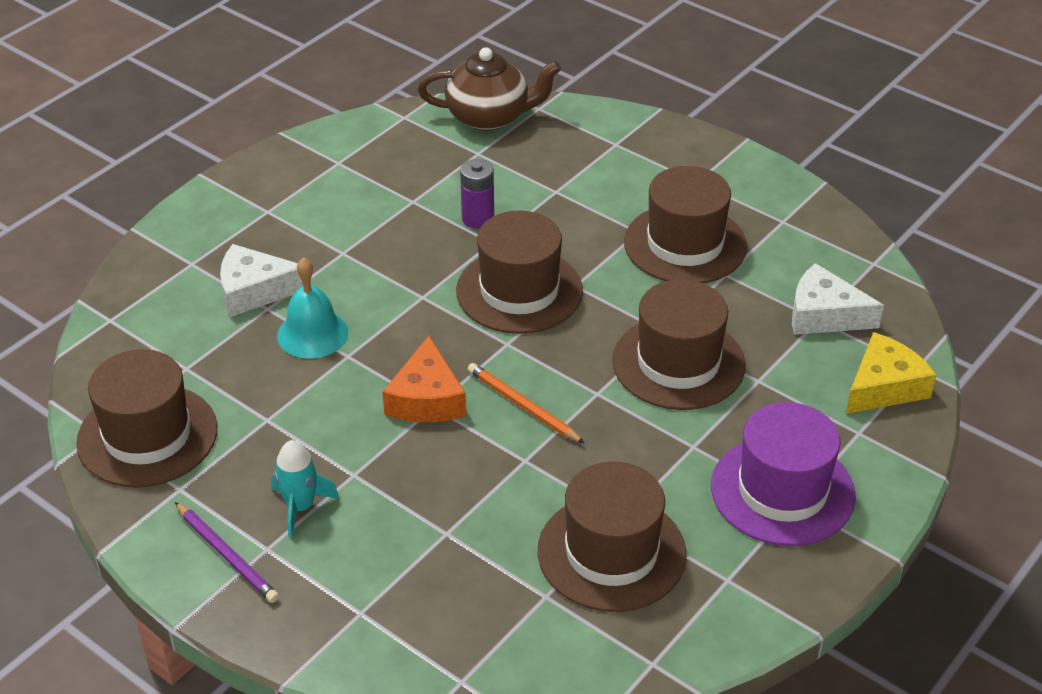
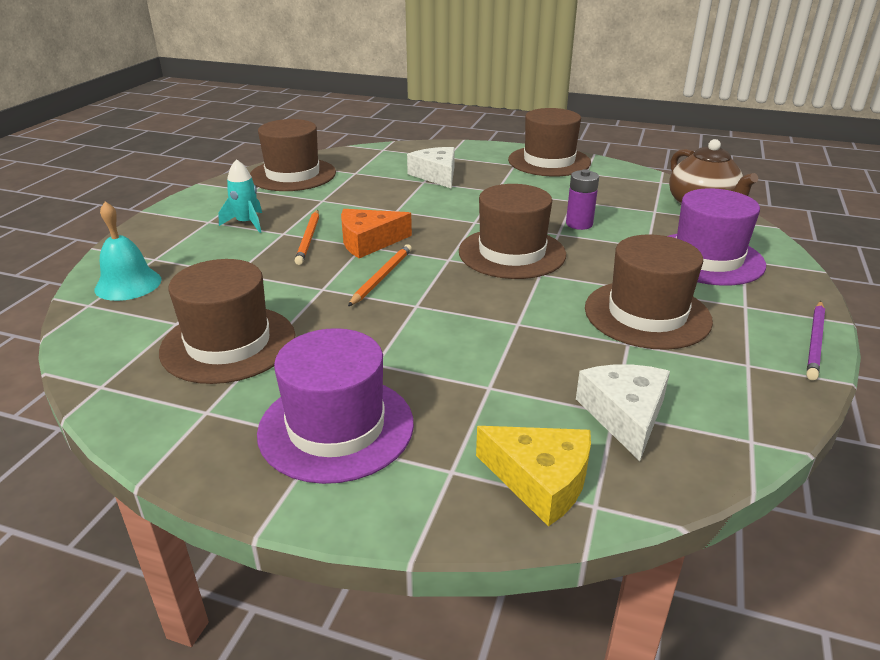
camera: 70 degrees right, 10 degrees down
(227, 555) = (200, 212): purple pencil -> purple pencil (815, 342)
(312, 333) = (409, 197): turquoise bell -> turquoise bell (128, 284)
(387, 451) = (309, 239): none -> orange pencil
(603, 164) = (707, 259): none -> purple hat
(678, 363) = (481, 337): brown hat -> brown hat (549, 161)

